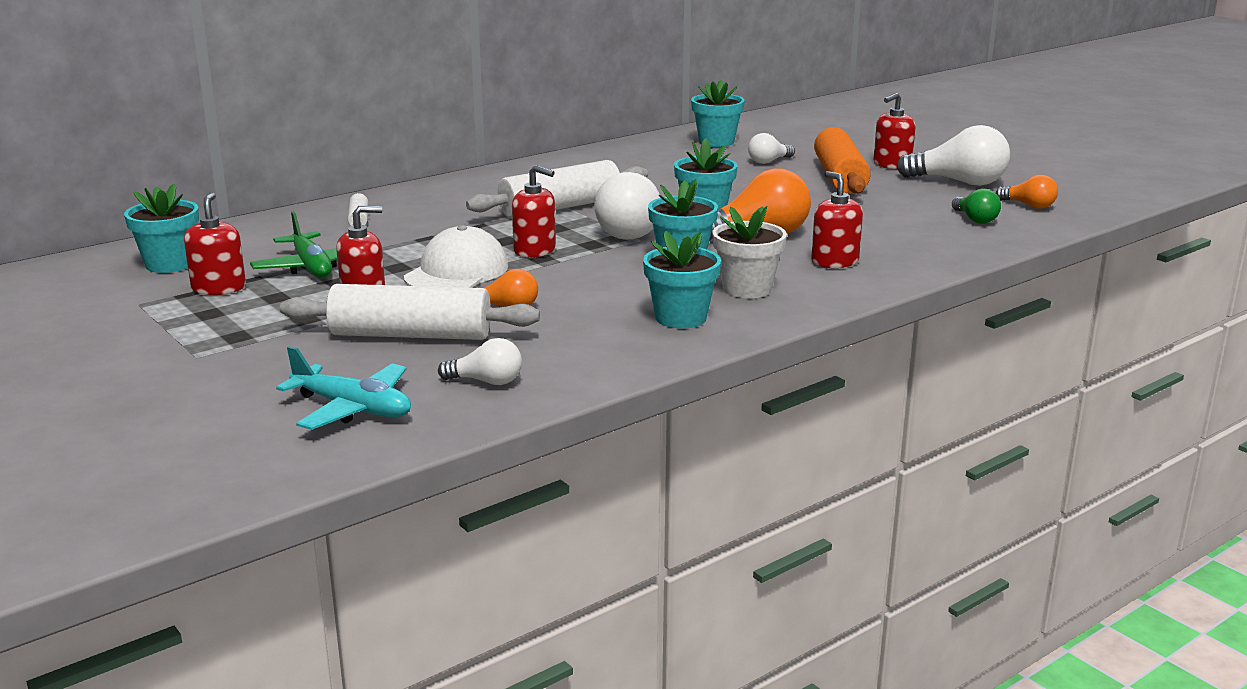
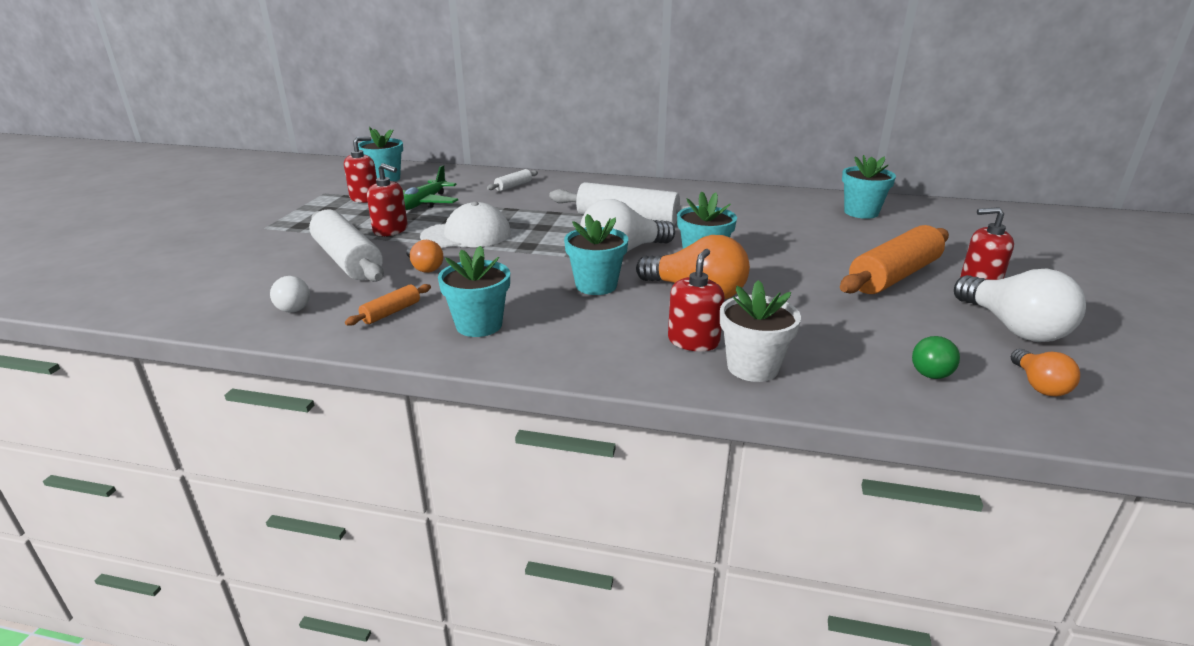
camera: 50 degrees right, 5 degrees up
(352, 408) = (218, 286): turquoise plane -> none
(535, 250) = (537, 240): red soap dispenser -> none
(588, 343) = (391, 312): none -> orange rolling pin
(747, 289) = (574, 328): white flower pot -> white flower pot (752, 367)
(768, 161) = (864, 241): white light bulb -> none

